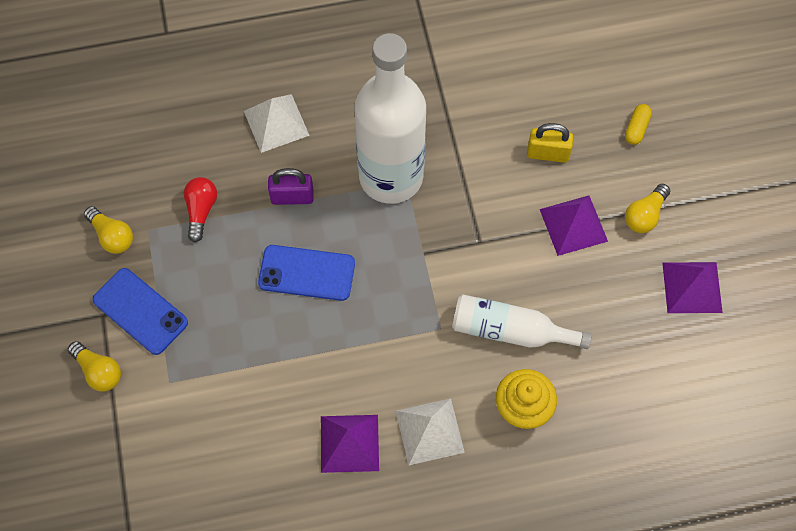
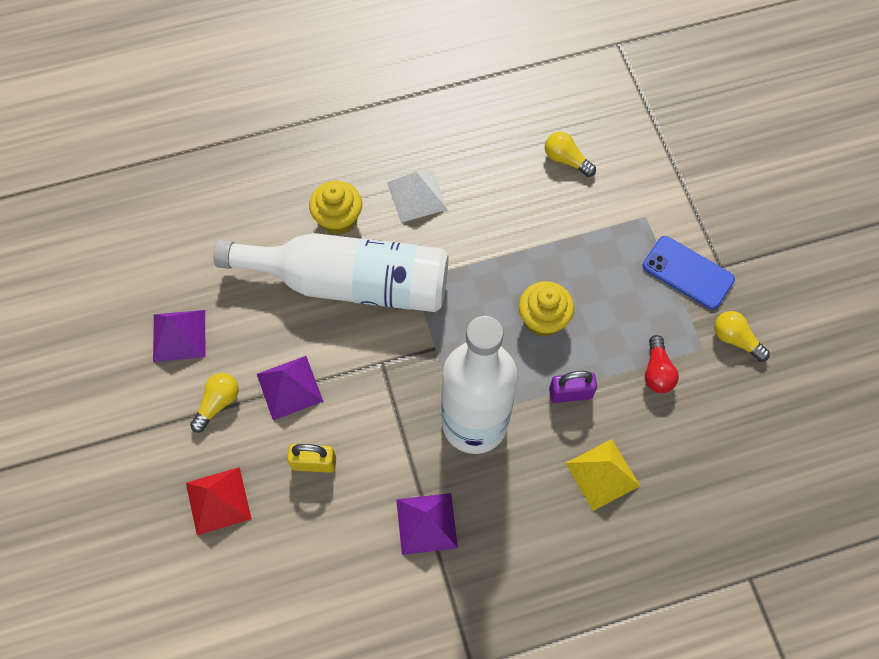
camera: 175 degrees right, 0 degrees up
(98, 371) = (709, 220): yellow light bulb -> yellow light bulb (566, 160)
(276, 123) = (602, 474): white pyramid -> yellow pyramid
(307, 273) = (543, 319): blue phone -> yellow cupcake
(349, 443) = (483, 182): purple pyramid -> purple pyramid (426, 523)
(510, 330) = (350, 282): white bottle -> white bottle, size x1.83
(636, 128) = (218, 500): yellow capsule -> red pyramid

